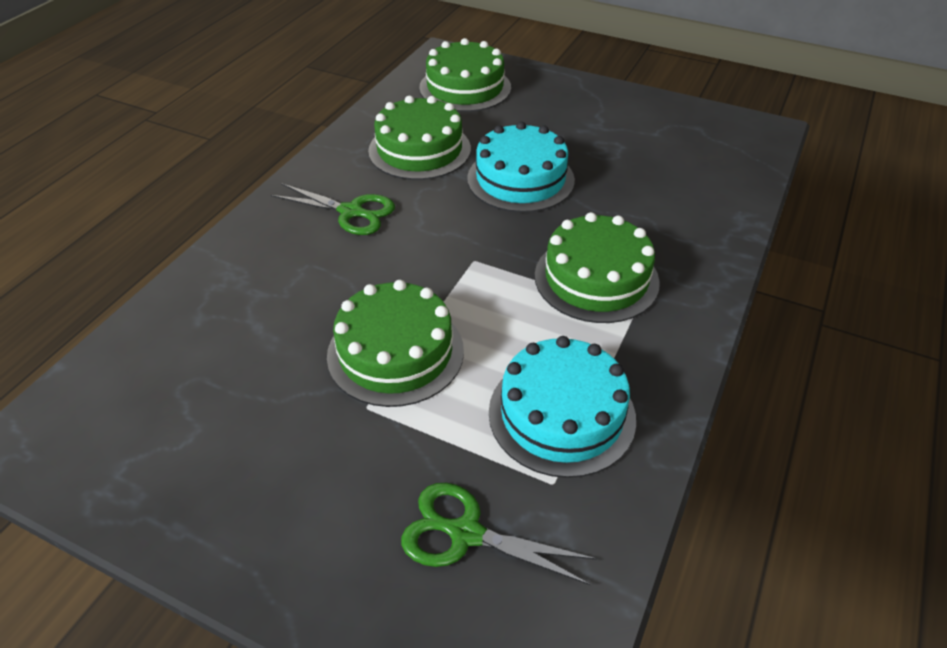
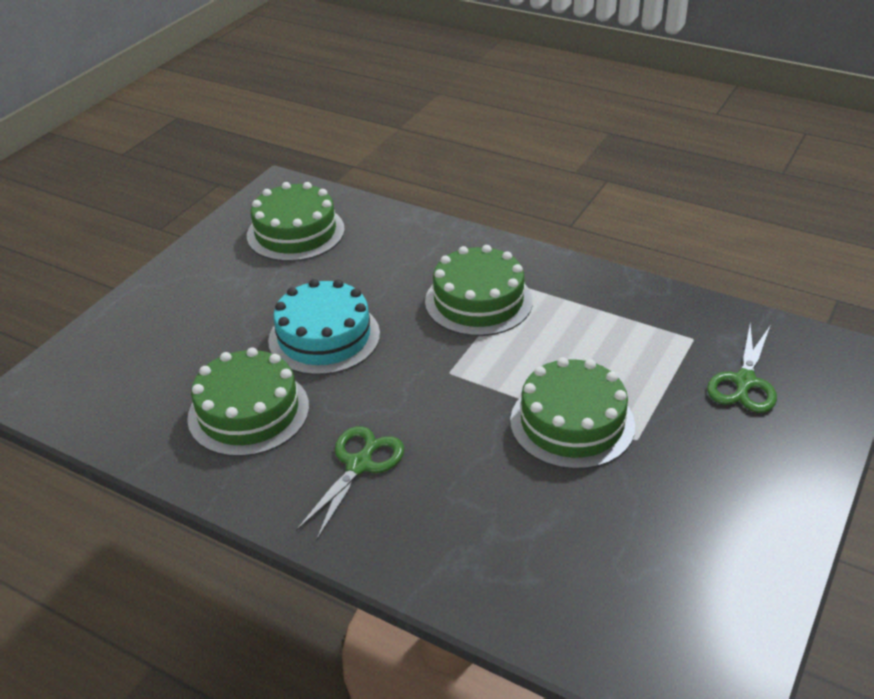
camera: 85 degrees left, 5 degrees down
(465, 87) = (121, 373): green cake -> green cake (295, 232)
(561, 414) = (630, 330): turquoise cake -> none

